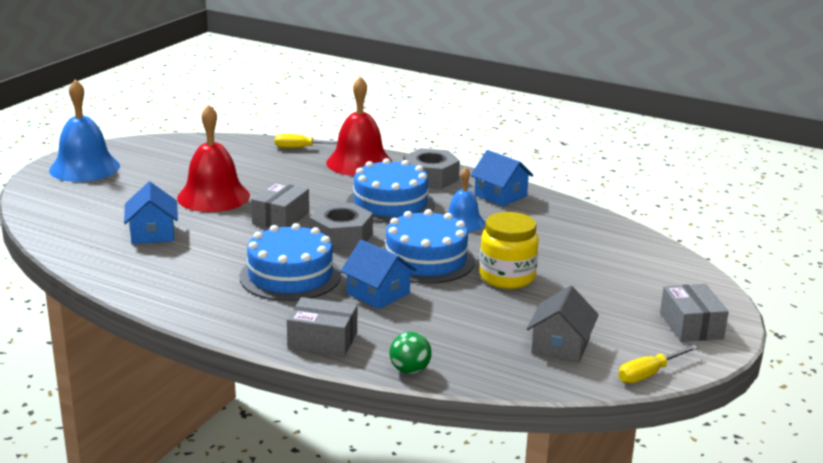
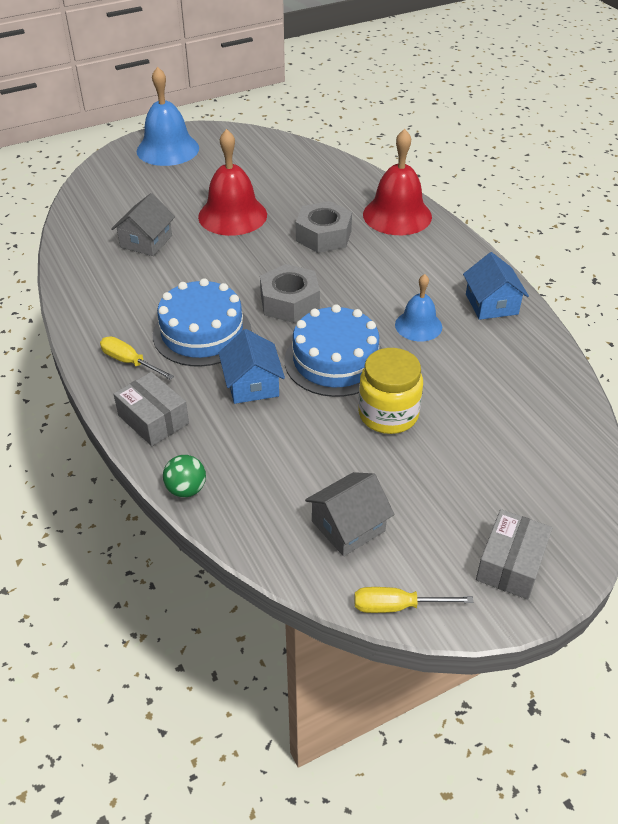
camera: 35 degrees right, 20 degrees up
(152, 233) = (146, 241): blue house -> grey house
(280, 218) = (262, 260): grey box -> none
(301, 148) = (363, 180): yellow screwdriver -> yellow screwdriver (129, 362)
(390, 204) = (374, 277): blue cake -> none
(430, 178) = (445, 257): grey nut -> grey nut (323, 236)

